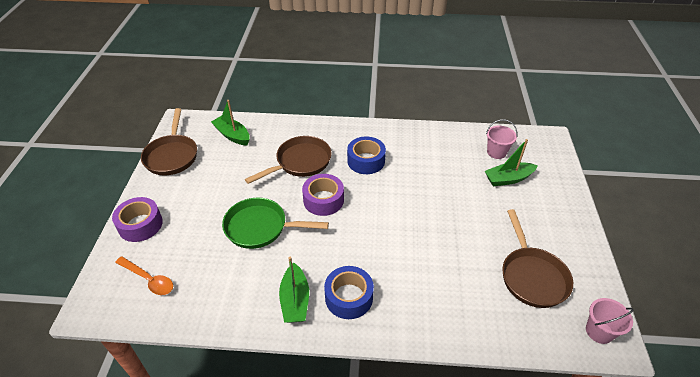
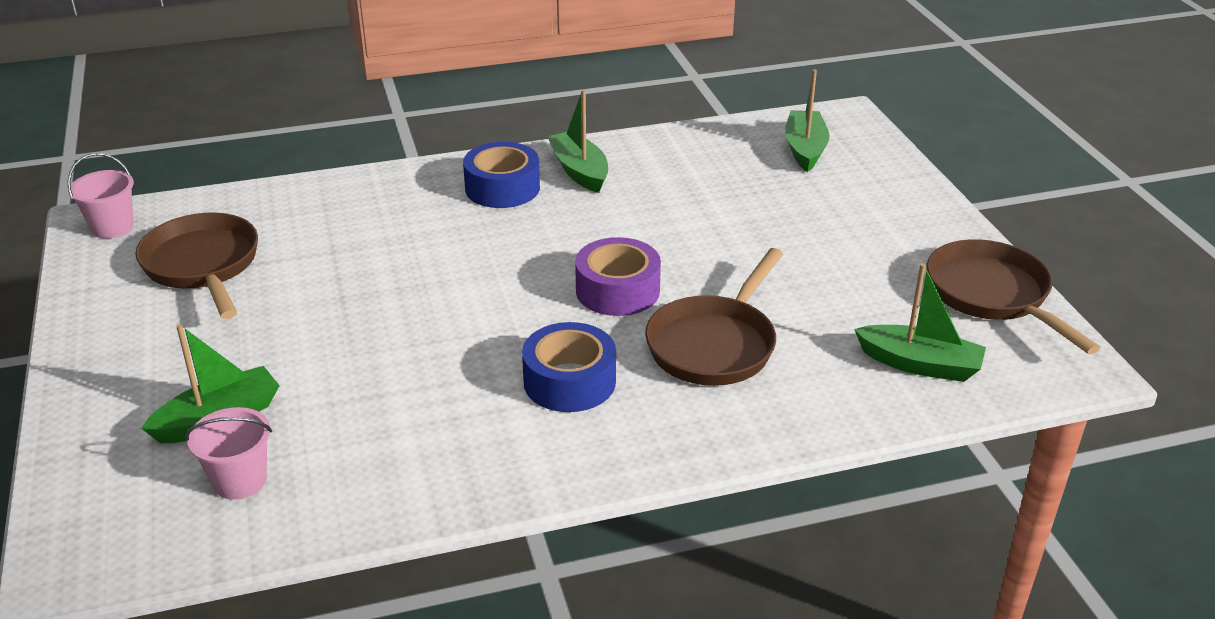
camera: 160 degrees right, 10 degrees down
(140, 225) = (899, 194): purple tape -> none
(149, 279) = (805, 149): orange spoon -> green boat
(260, 227) = (700, 230): green pan -> none

